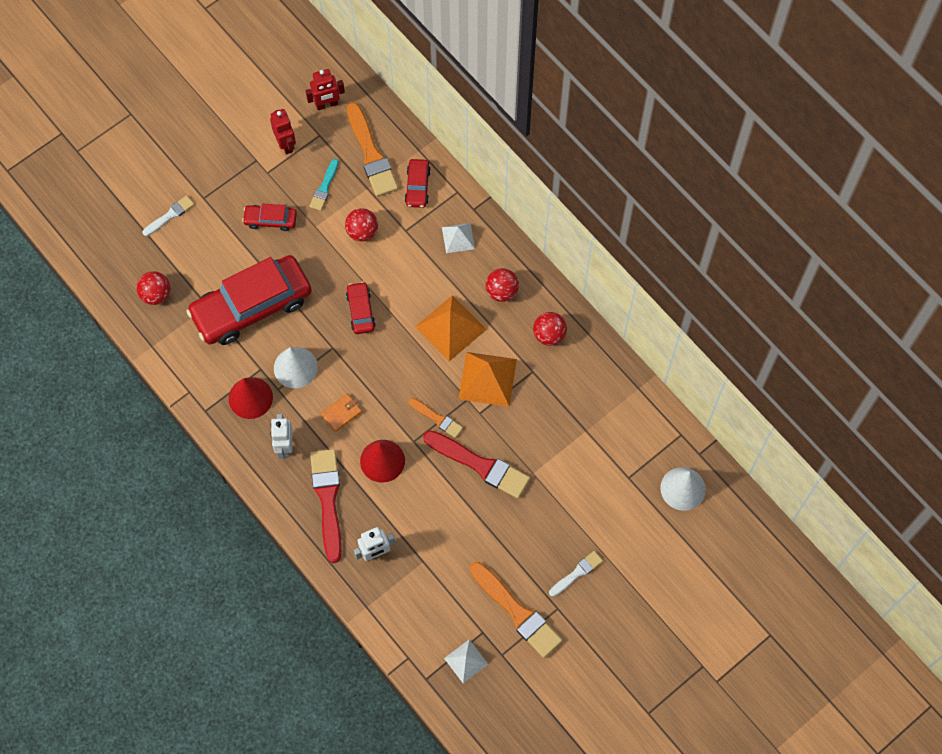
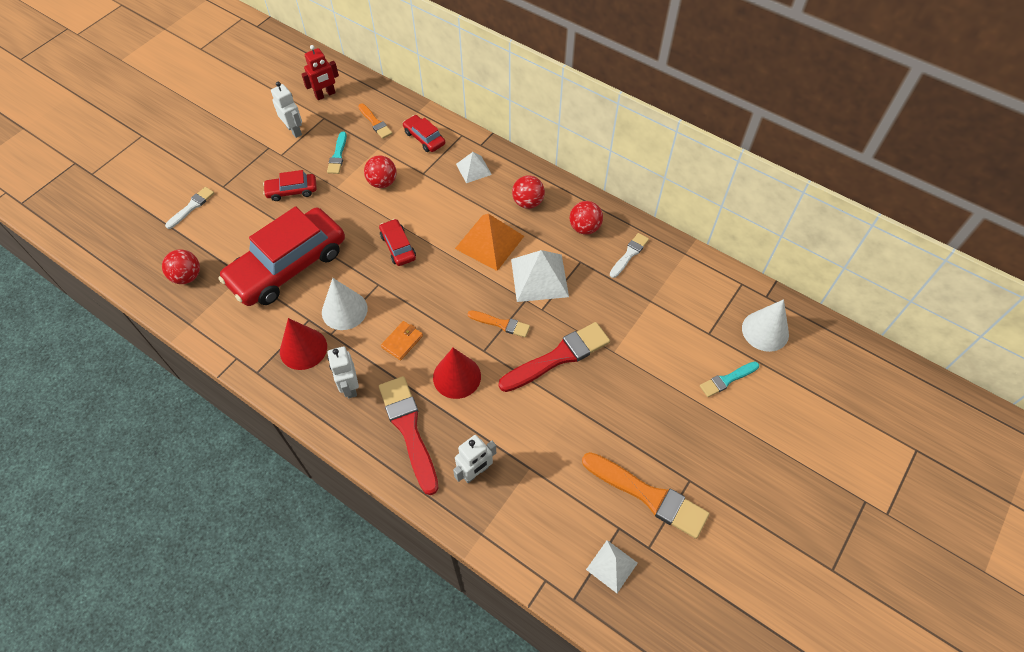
camera: 15 degrees left, 10 degrees down
(286, 144) = (294, 130): red robot -> white robot
(371, 154) = (375, 122): orange brush -> orange brush, size x0.54
(417, 187) = (424, 138): red car -> red car turned 150 degrees clockwise
(480, 465) = (558, 357): red brush -> red brush turned 45 degrees counterclockwise
(487, 379) = (539, 277): orange pyramid -> white pyramid
(577, 573) = (695, 438): white brush -> white brush (629, 254)
(627, 527) = (727, 380): none -> turquoise brush

